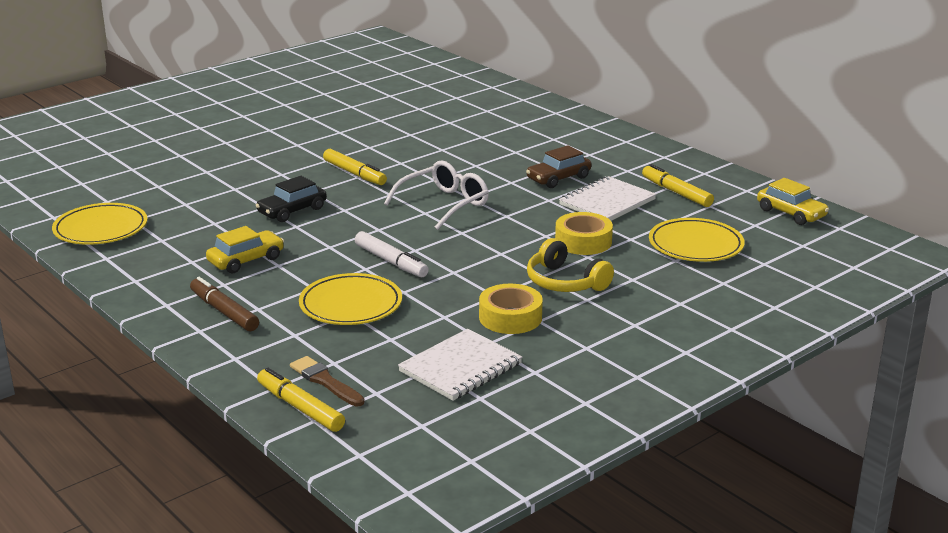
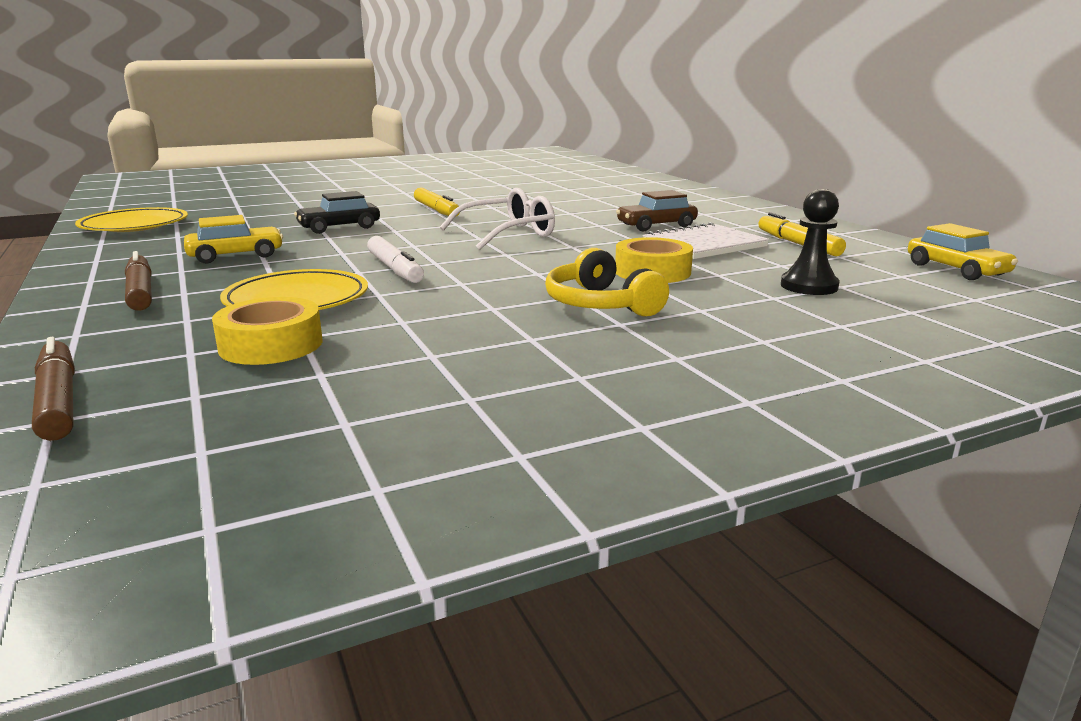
camera: 15 degrees right, 5 degrees down
(300, 408) = (58, 401): yellow marker -> brown marker
(325, 381) = (145, 373): brown brush -> none
(460, 368) = (358, 380): white notebook -> none
(510, 317) = (492, 331): yellow tape -> yellow tape (271, 345)
(695, 245) = (809, 286): yellow plate -> black pawn

